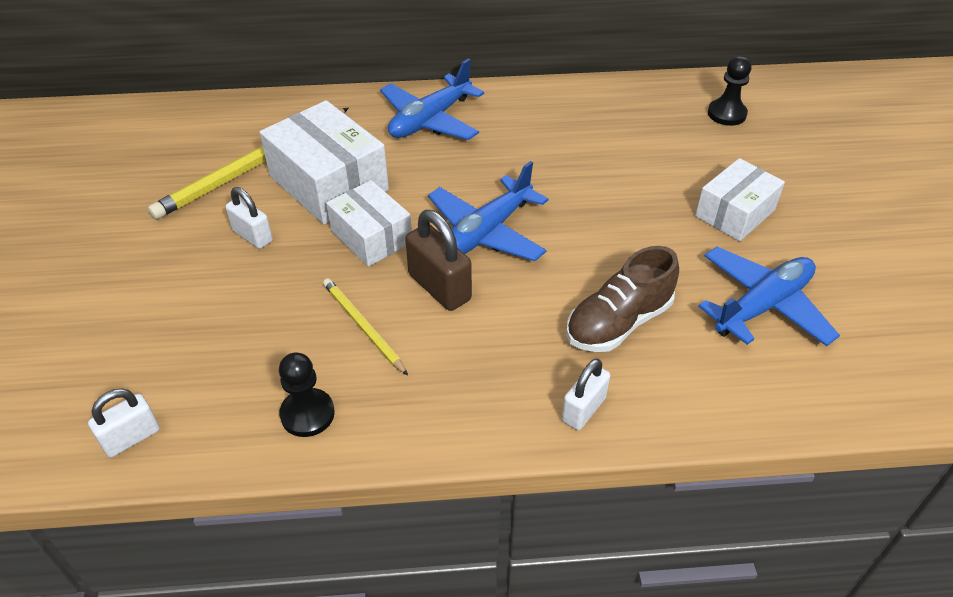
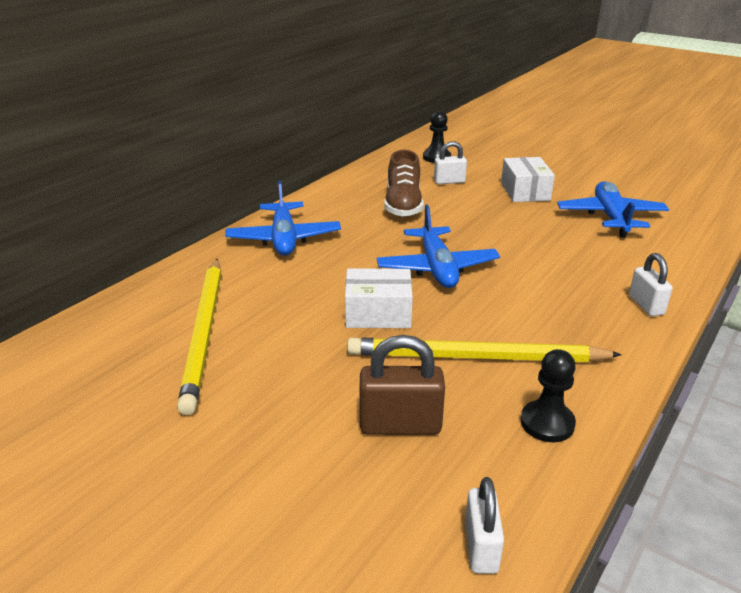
camera: 50 degrees left, 15 degrees down
(252, 236) = (296, 368): white padlock -> white padlock (449, 181)
(328, 183) = (286, 306): white box -> none
(363, 326) = (475, 357): yellow pencil -> yellow pencil, size x1.86
(439, 287) = (471, 308): brown padlock -> brown padlock (400, 425)
(618, 322) = (579, 262): brown shoe -> brown shoe (403, 205)

